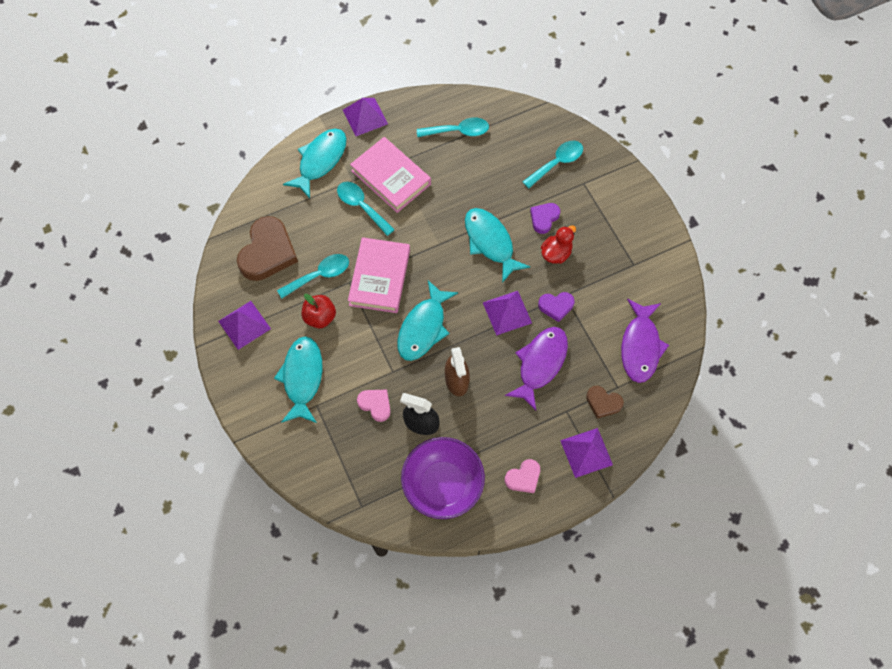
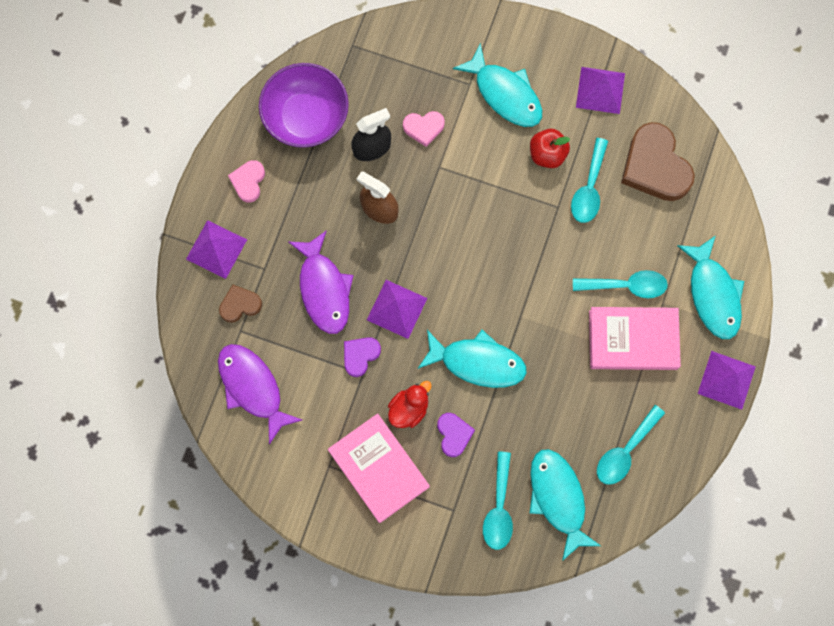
camera: 135 degrees right, 10 degrees up
(379, 277) = (537, 235): pink book -> pink book (378, 469)
(423, 328) = (453, 227): turquoise fish -> turquoise fish (558, 498)
(556, 253) = (409, 409): red duck -> red duck turned 135 degrees counterclockwise

